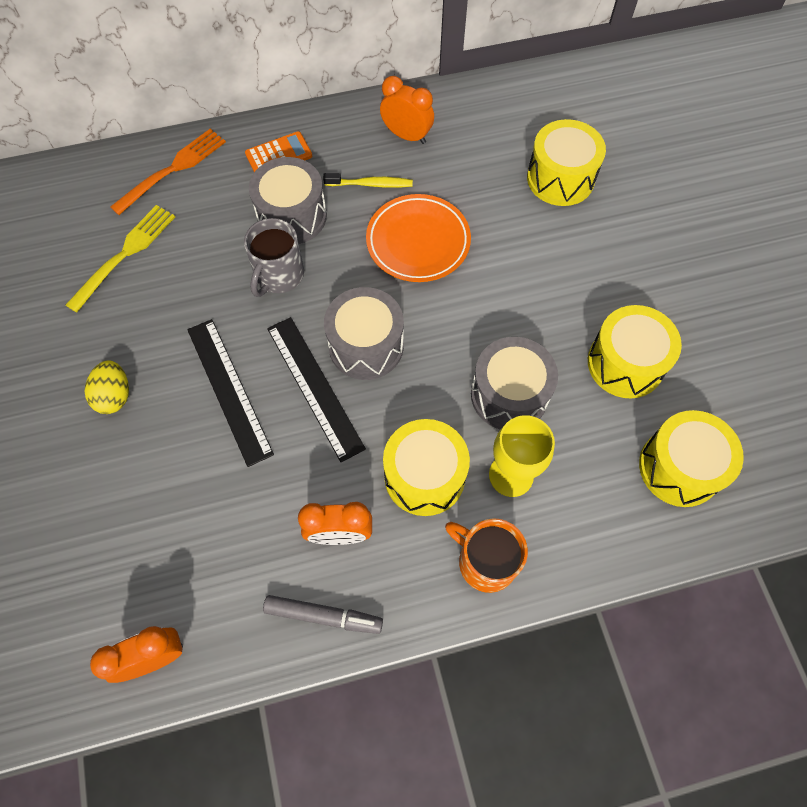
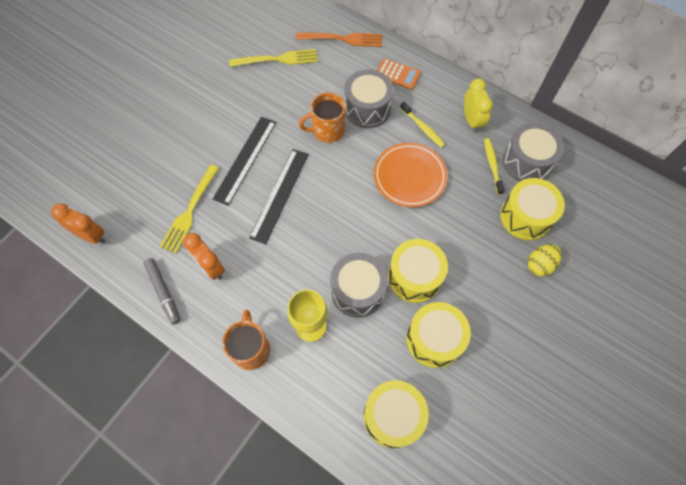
camera: 50 degrees right, 0 degrees up
(114, 396) = (202, 116): yellow egg -> yellow egg (540, 264)
(239, 506) = (189, 211): none -> yellow fork
(278, 275) = (327, 130): grey mug -> orange mug
(366, 346) = (324, 200): grey drum -> grey drum (527, 162)
(407, 135) = (472, 120): orange clock -> yellow clock
(424, 476) = (274, 283): yellow drum -> yellow drum (414, 277)
(476, 160) = (492, 165): none -> yellow toothbrush

